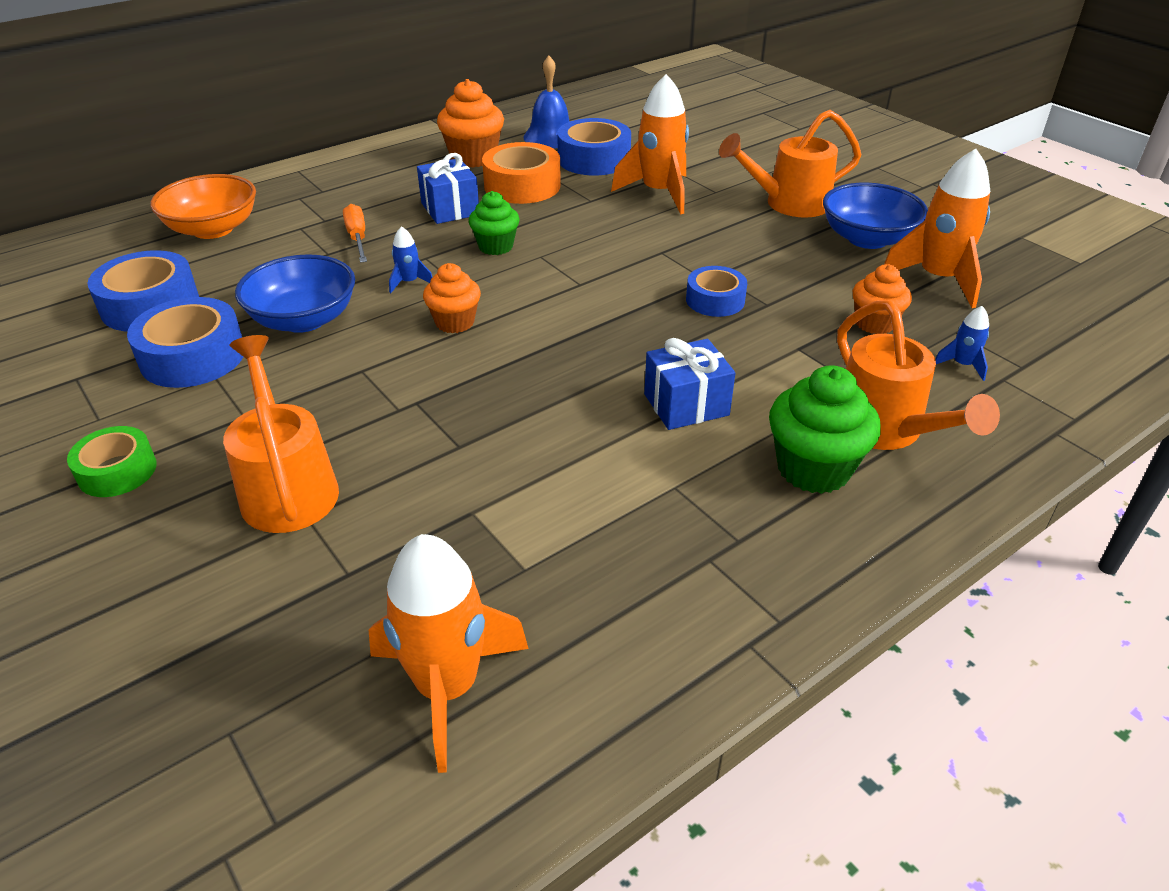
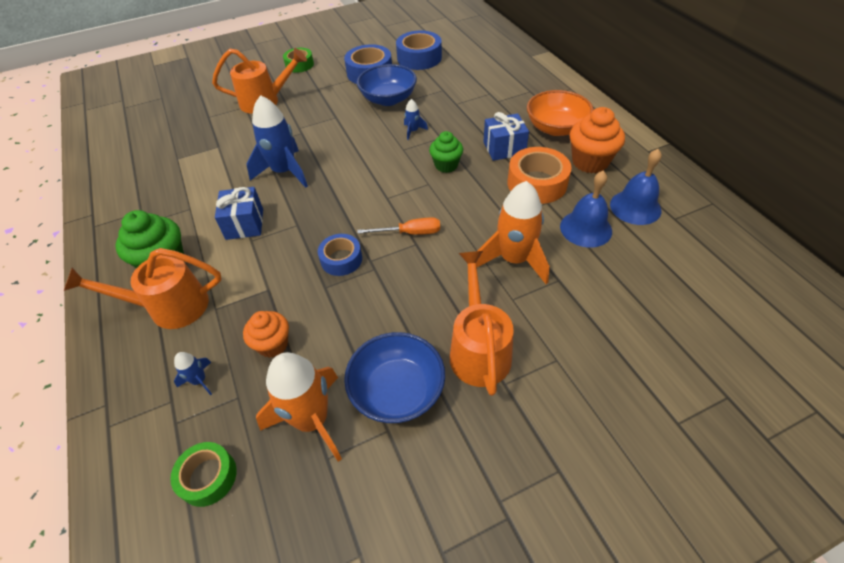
camera: 105 degrees right, 10 degrees up
(213, 229) = (494, 67): orange bowl -> orange bowl (556, 128)
(357, 238) = (472, 113): orange screwdriver -> orange screwdriver (410, 233)
(447, 687) = (140, 138): orange rocket -> none
(455, 322) = (364, 146): orange cupcake -> none
(541, 394) = (284, 172): none -> blue rocket
(594, 159) = (585, 228): blue tape -> blue bell
(1047, 326) = (208, 477): none -> green tape

